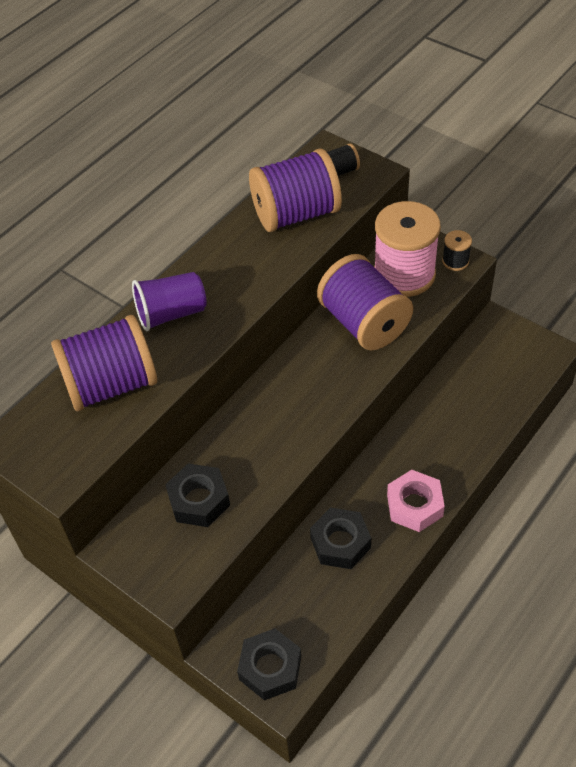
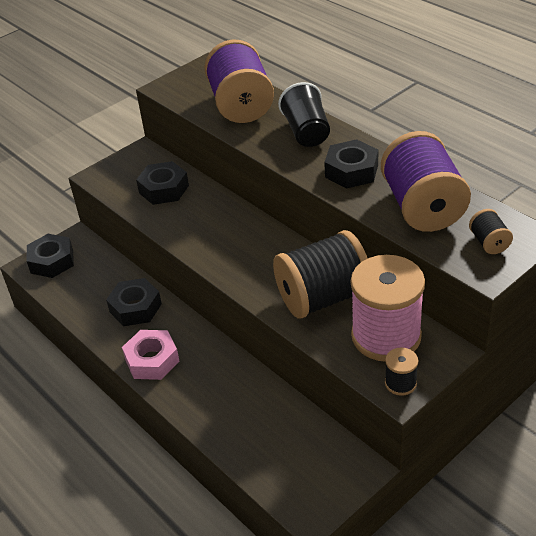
camera: 100 degrees right, 10 degrees down
(171, 314) = (306, 132): purple cup -> black cup
(242, 269) = (351, 171): none -> black nut
(364, 323) = (323, 297): purple spool -> black spool

